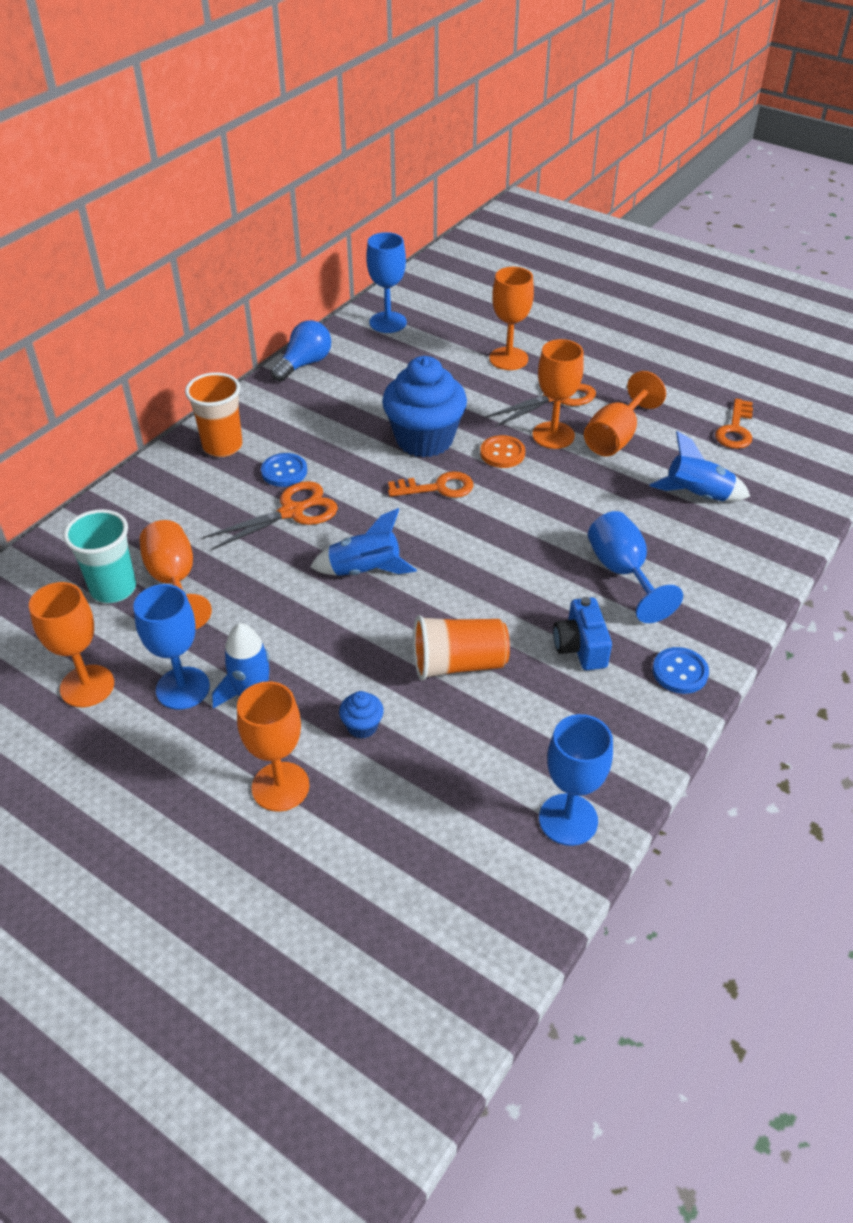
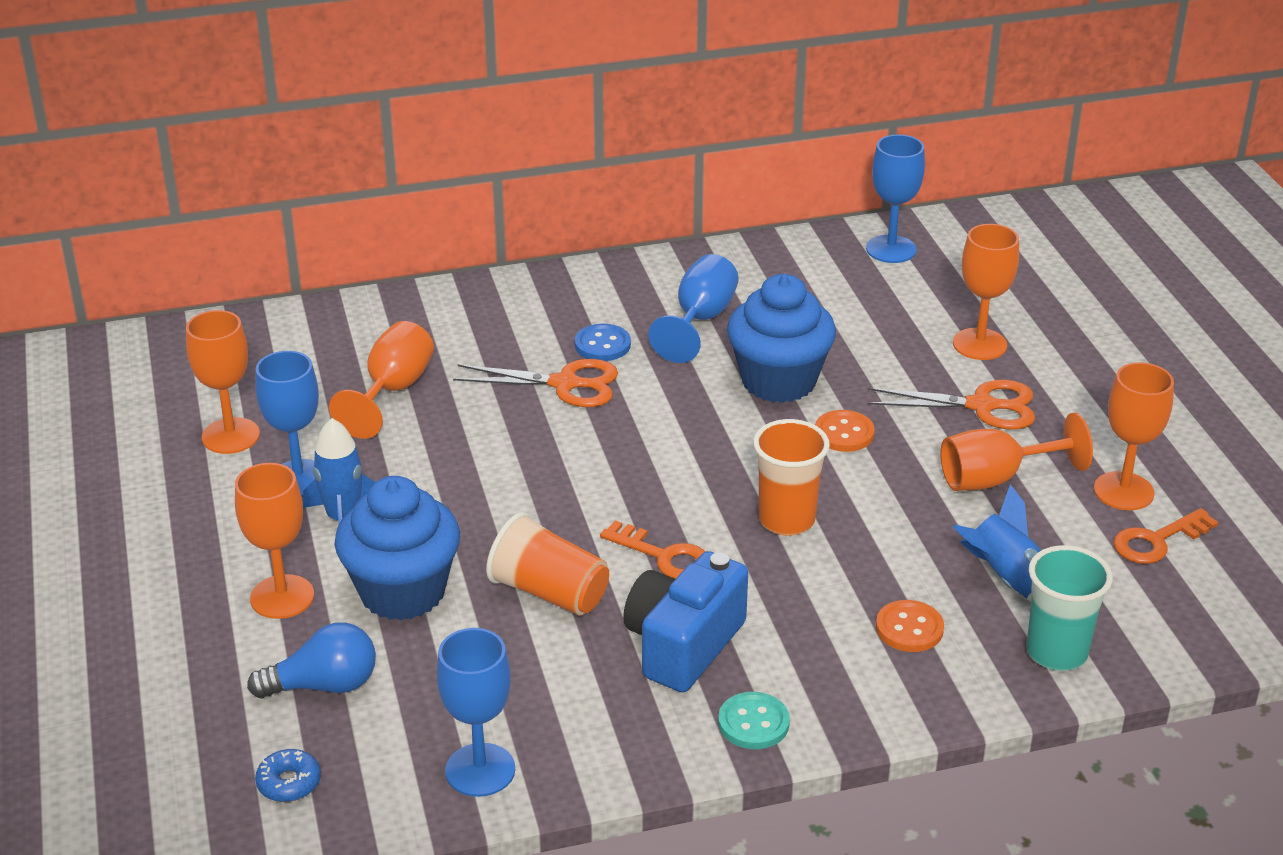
camera: 40 degrees right, 10 degrees down
(113, 589) = (338, 371): turquoise cup -> turquoise cup (1056, 652)
(222, 446) = (574, 295): orange cup -> orange cup (786, 520)
(304, 364) = (748, 253): blue light bulb -> blue light bulb (324, 685)
(362, 726) = (402, 592): blue cupcake -> blue cupcake, size x2.43
(364, 571) = (566, 469): blue rocket -> none
(437, 488) = (732, 432): orange key -> orange key (663, 556)
(458, 925) = (289, 783): none -> blue donut
(553, 435) = (925, 443): orange goblet -> orange goblet (1123, 491)
(580, 647) = (683, 645): blue camera -> blue camera, size x1.57
(622, 572) = (819, 606): blue goblet -> blue goblet (700, 320)
(680, 672) = (753, 723): blue button -> turquoise button
(684, 556) = (909, 628): none -> orange button

